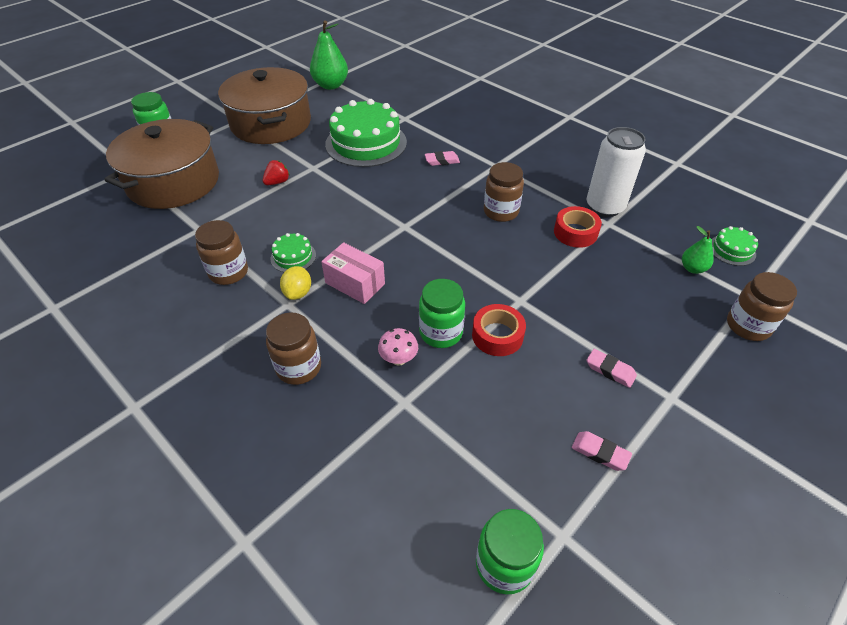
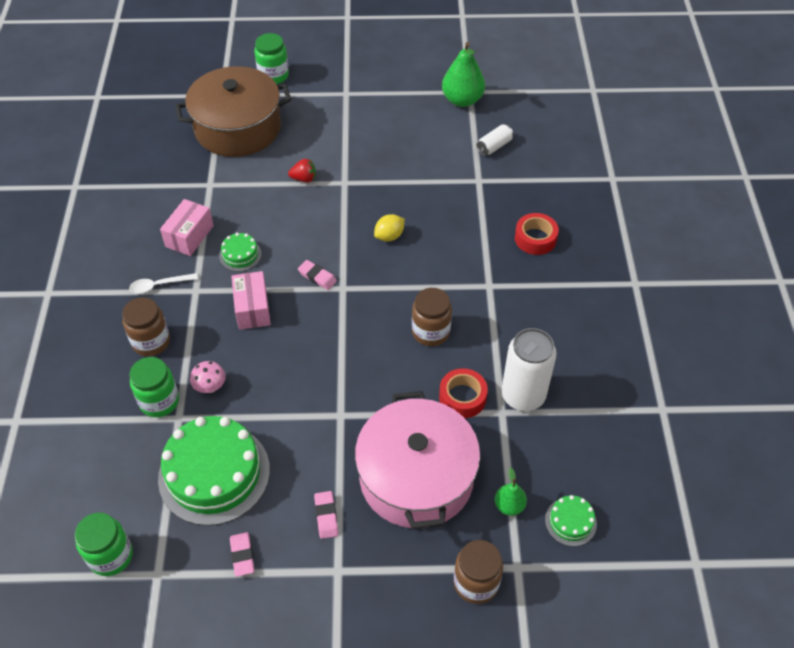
camera: 45 degrees right, 5 degrees up
(228, 272) = (189, 236): brown jar -> pink box
(248, 323) = (159, 285): none -> white spoon
(271, 123) = (365, 113): brown pot -> none
(298, 293) = (211, 287): yellow lemon -> yellow lemon (389, 236)
(366, 143) = (413, 186): green cake -> green cake (214, 473)
(387, 97) = (494, 146): none -> white can
(441, 332) = (258, 392): green jar -> green jar (159, 401)
(442, 161) = (450, 248): pink eraser -> pink eraser (317, 277)
(497, 335) = (290, 426): red tape -> red tape (535, 238)
(622, 297) = (416, 477): none -> pink pot

